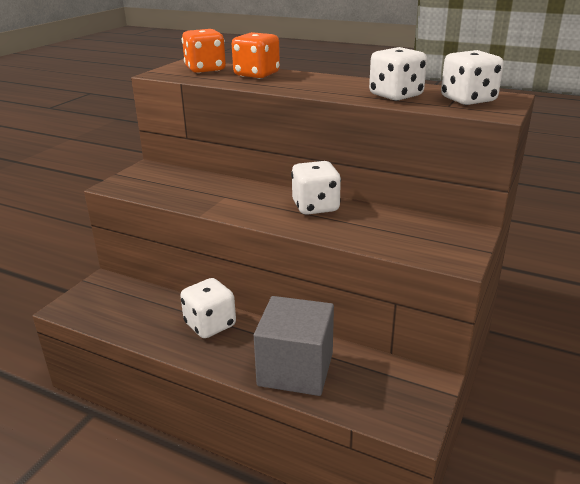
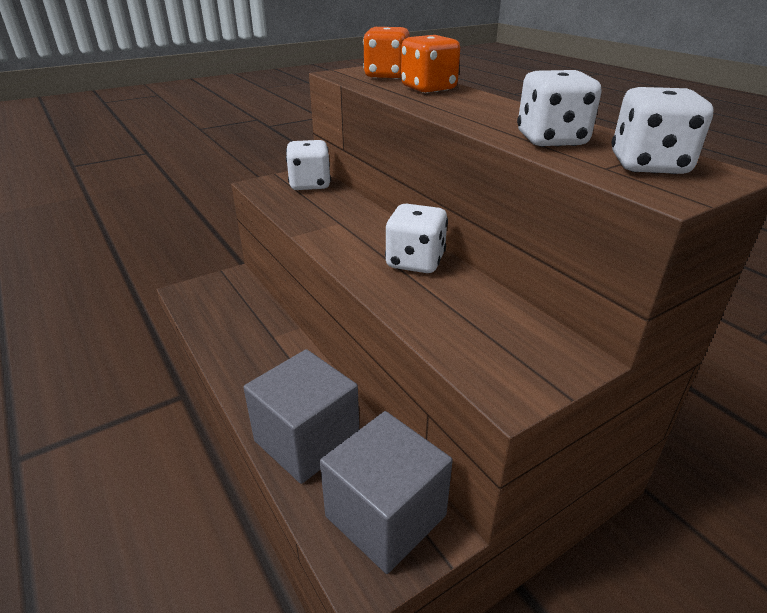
camera: 30 degrees right, 5 degrees up
(210, 325) = (276, 355): white dice -> white dice (310, 184)
(393, 388) = (385, 515): none -> grey cube

